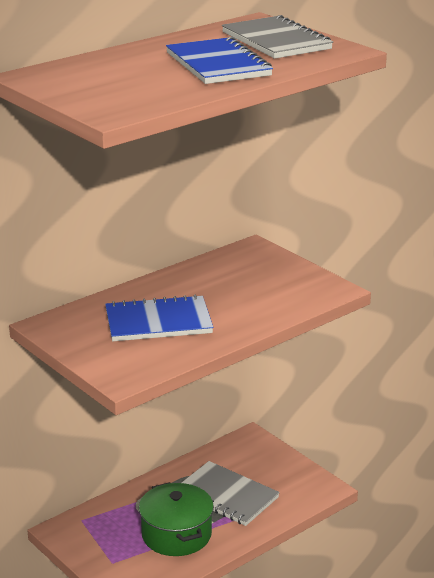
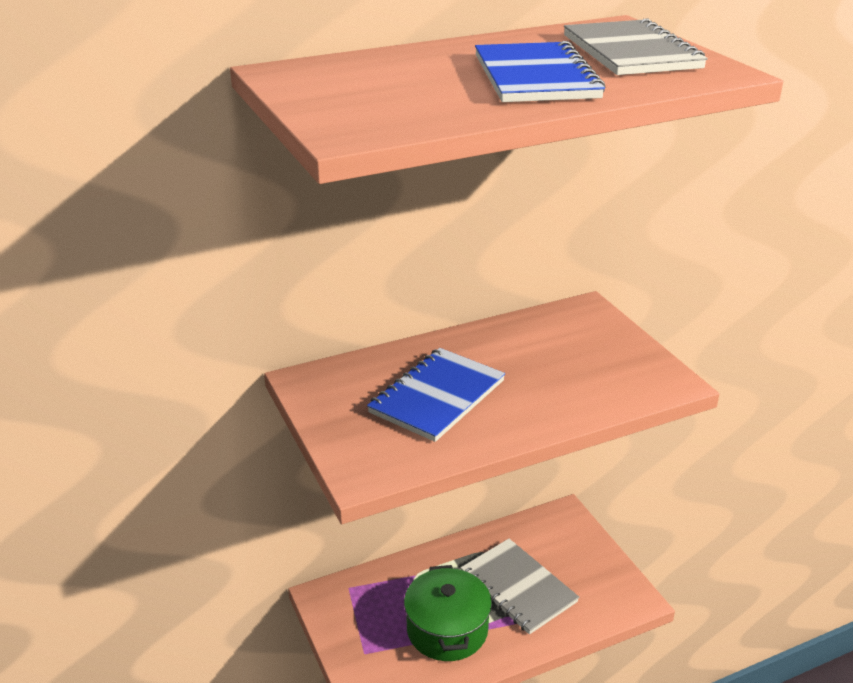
camera: 15 degrees right, 5 degrees up
(158, 322) = (437, 397): blue notebook -> blue notebook turned 60 degrees counterclockwise

